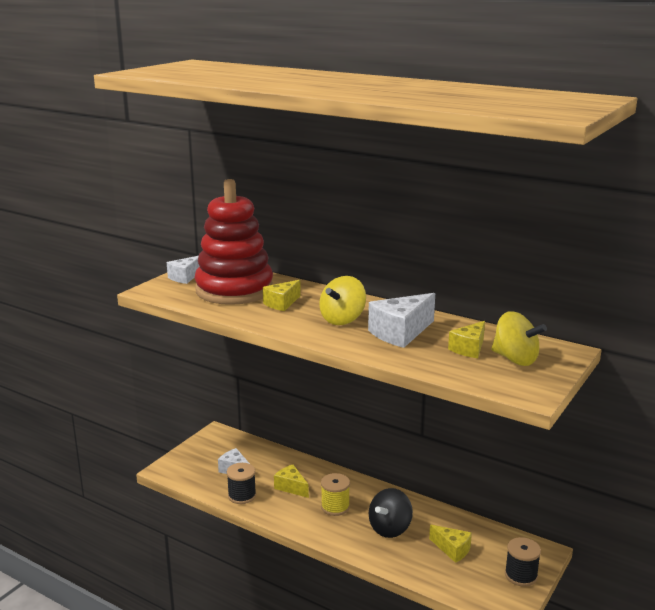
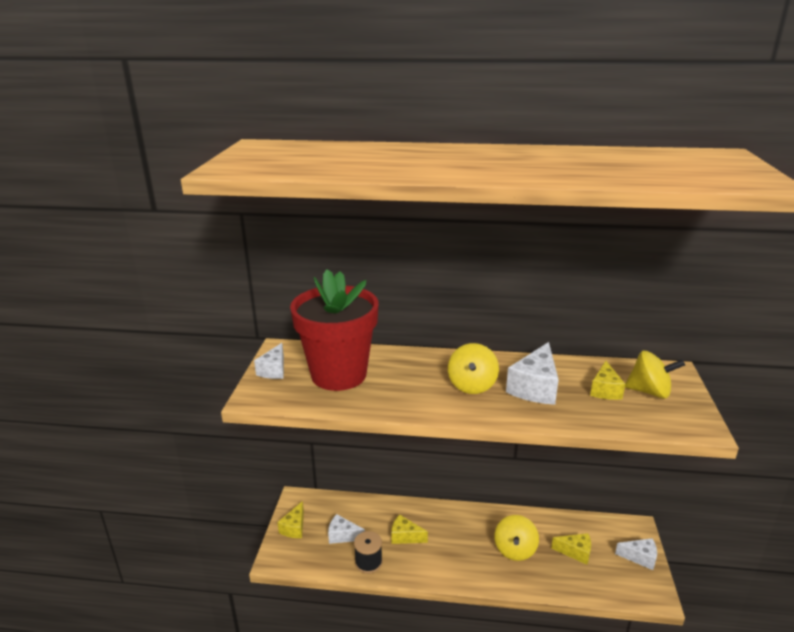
camera: 25 degrees left, 5 degrees up
(234, 290) = (339, 374): red stacking toy -> red flower pot
(282, 303) = (399, 380): yellow cheese -> yellow cheese (294, 528)
(335, 507) = (456, 544): yellow spool -> none
(390, 528) = (515, 550): black spinning top -> yellow spinning top
(521, 575) = (640, 557): black spool -> white cheese

